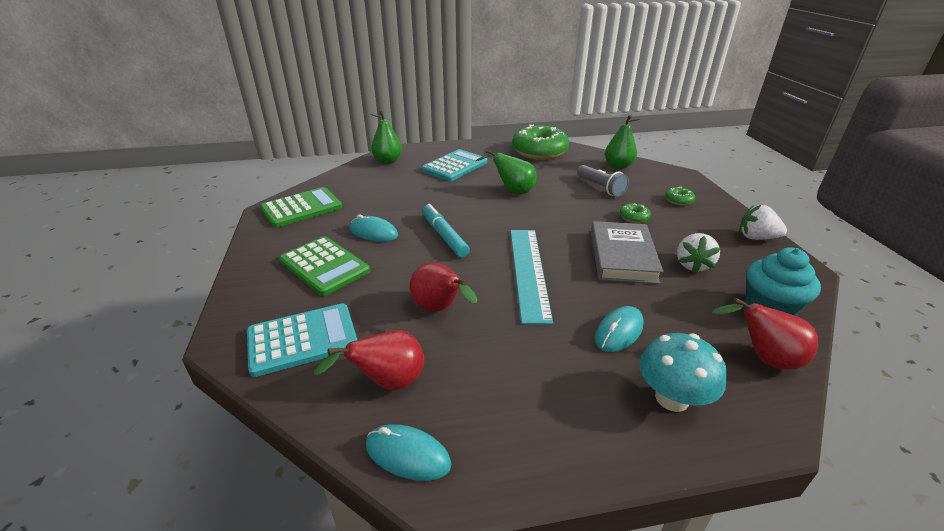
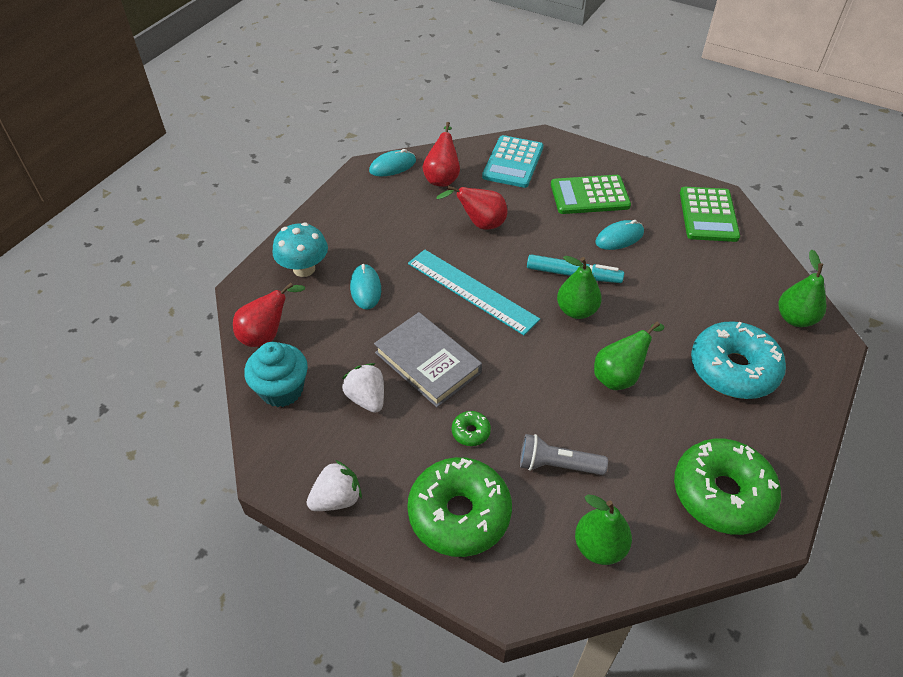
camera: 130 degrees right, 15 degrees up
(455, 166) = (733, 369): turquoise calculator -> turquoise donut
(480, 221) = (576, 310): none -> green pear
(678, 200) = (459, 514): green donut -> green donut, size x2.43

